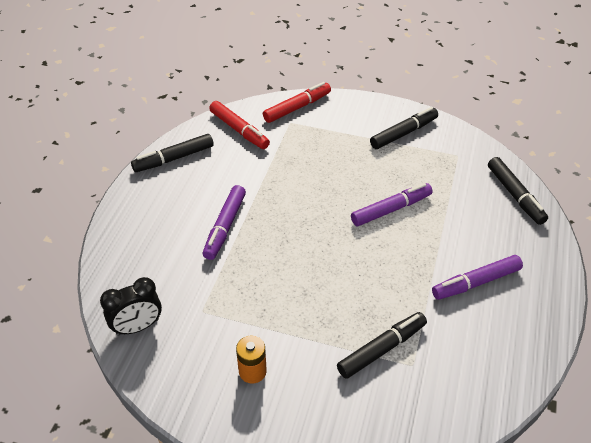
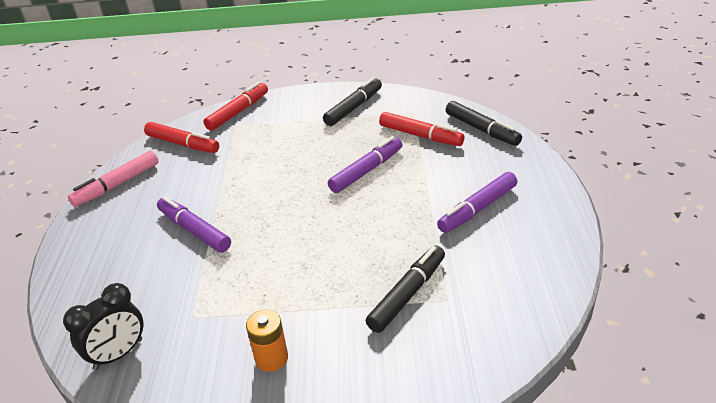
camera: 15 degrees left, 10 degrees down
(174, 158) = (117, 185): black marker -> pink marker
(225, 227) = (194, 230): purple marker -> purple marker turned 135 degrees clockwise
(454, 185) = (420, 136): none -> red marker

